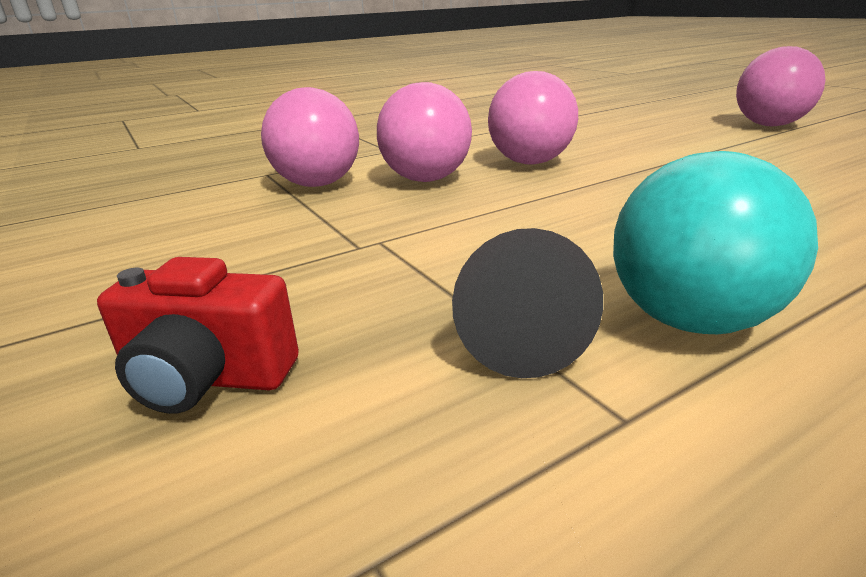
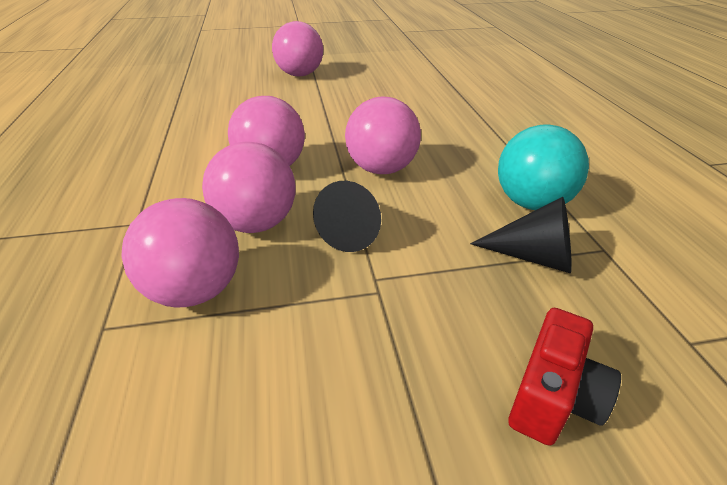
camera: 70 degrees left, 10 degrees up
(457, 216) = (355, 231): none -> black cone
(611, 203) = (381, 169): none -> pink ball

